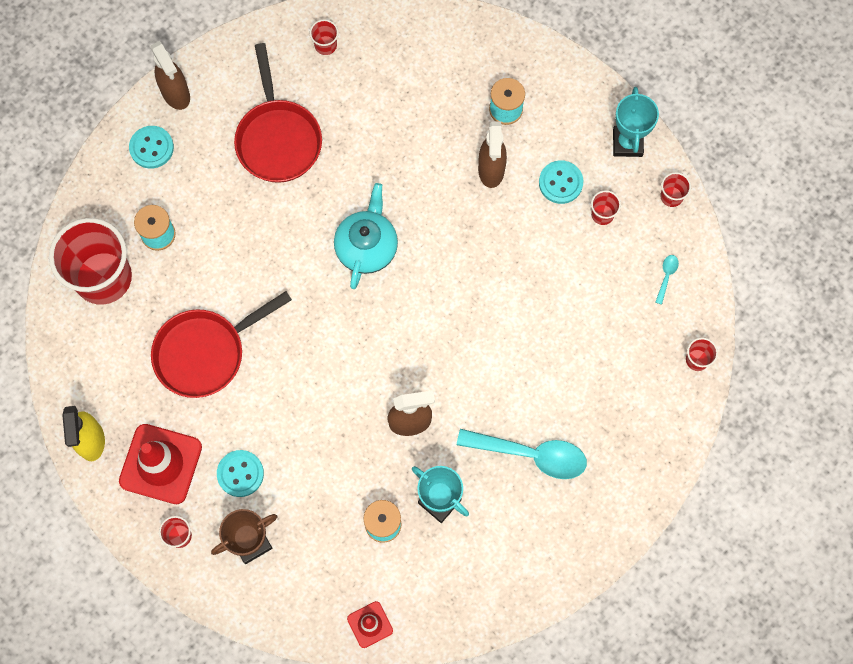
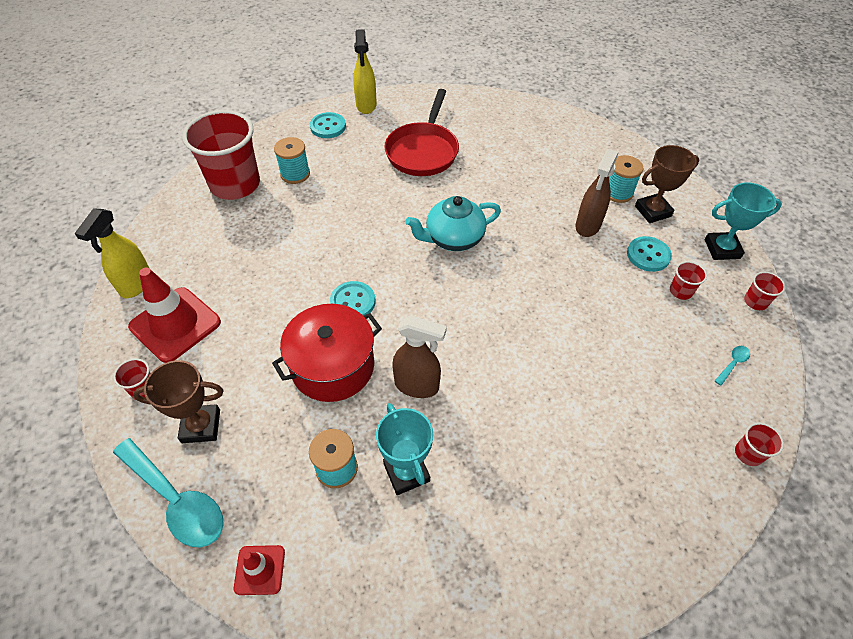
camera: 25 degrees right, 20 degrees down
(176, 94) = (366, 105): brown spray bottle -> yellow spray bottle
(205, 352) = (273, 259): red pan -> none
(240, 474) = (235, 361): turquoise button -> turquoise button (353, 302)
(325, 45) = (491, 114): red cup -> none
(328, 438) = (333, 366): none -> red pot
(367, 247) = (453, 239): turquoise teapot -> turquoise teapot turned 150 degrees counterclockwise
(530, 454) = (526, 469): turquoise spoon -> turquoise spoon (176, 500)
(548, 121) = (652, 211): none -> brown trophy
(627, 143) = (722, 249): turquoise trophy -> turquoise trophy turned 60 degrees clockwise

